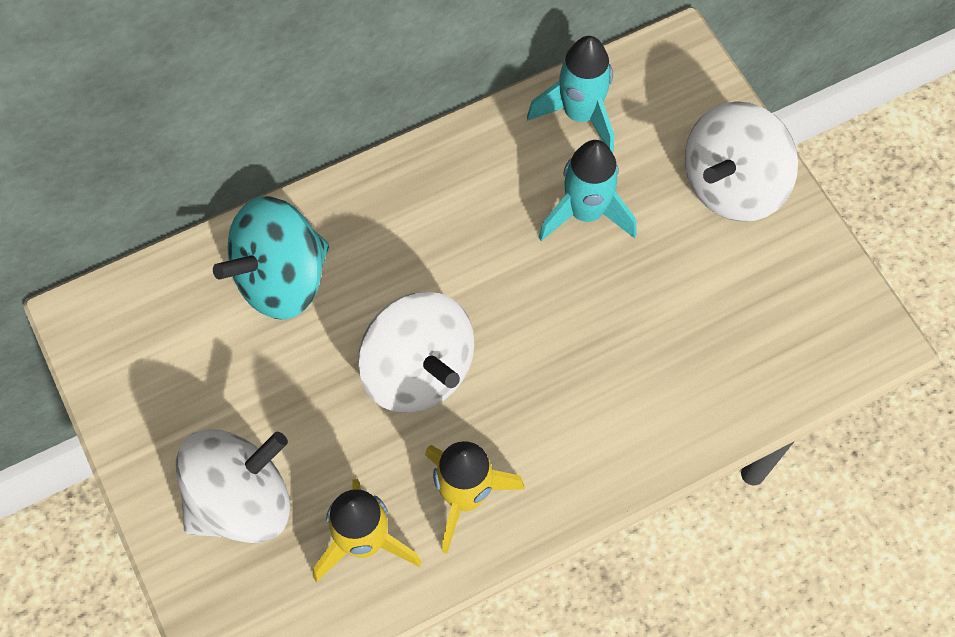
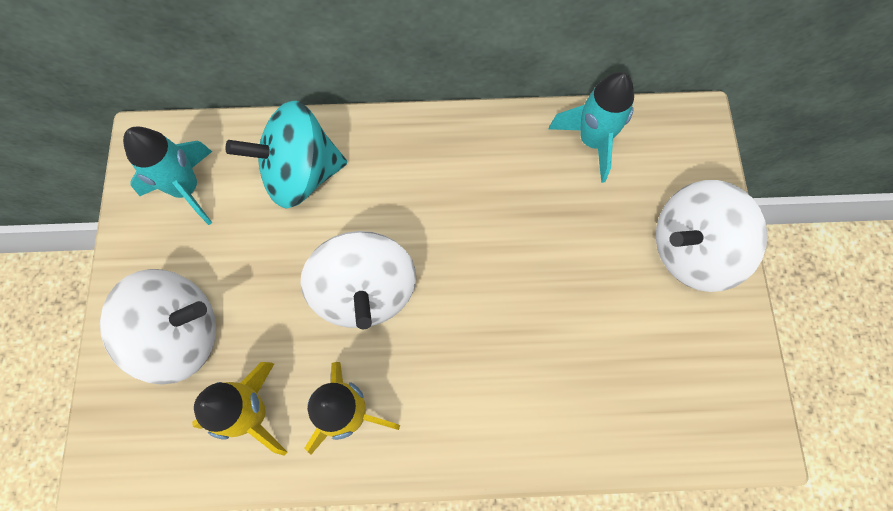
camera: 25 degrees right, 5 degrees up
(585, 213) = (559, 222): turquoise rocket -> turquoise rocket (186, 189)

